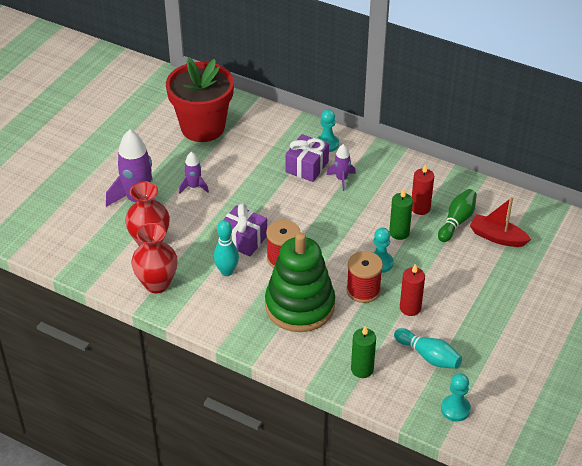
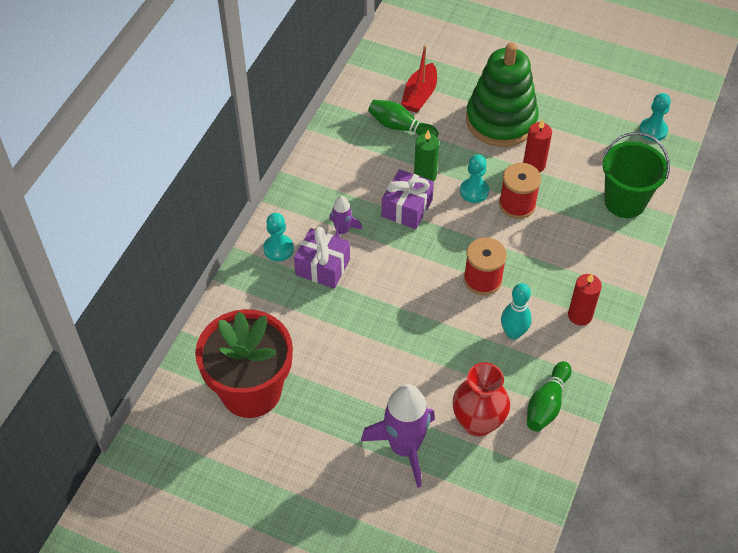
camera: 95 degrees left, 10 degrees up
(157, 284) = (547, 404): red vase -> green bowling pin
(194, 187) = (371, 386): purple rocket -> none
(243, 239) = (458, 322): purple gift -> purple gift (407, 208)
(300, 306) = (551, 259): green stacking toy -> green stacking toy (501, 120)
(362, 369) = (625, 201): green candle -> green bucket
(420, 208) = (383, 158): red candle -> red candle (580, 315)
(428, 356) = (594, 150): turquoise bowling pin -> none

